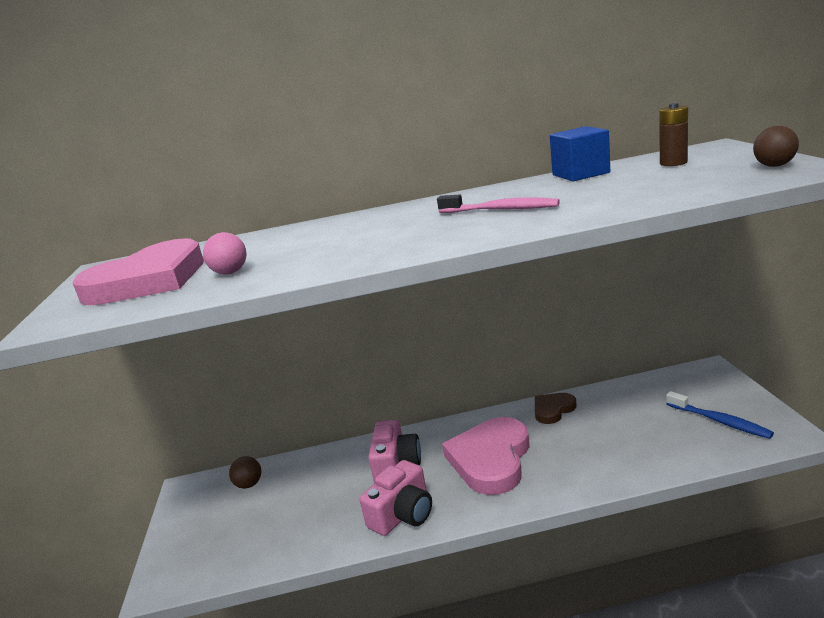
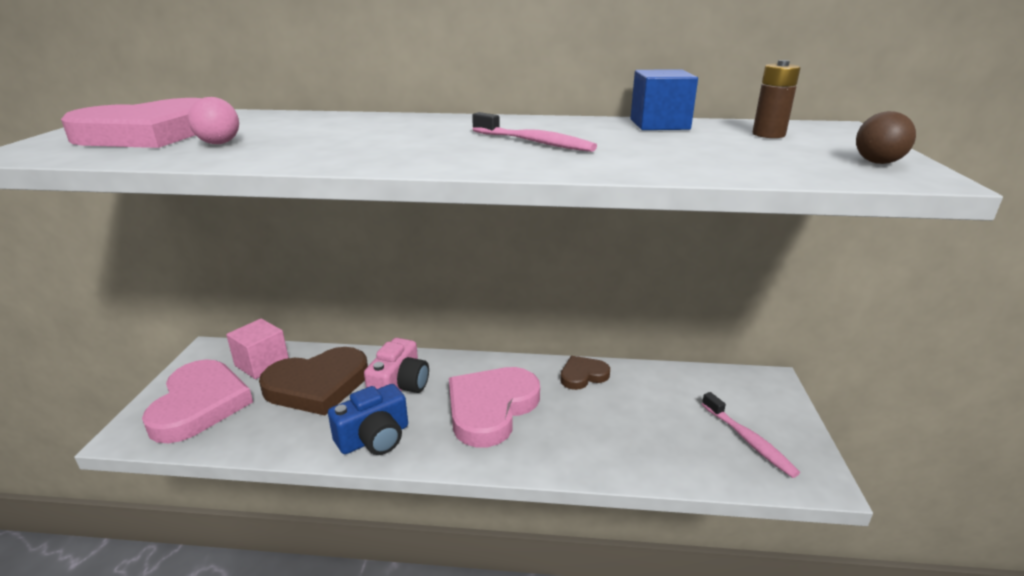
camera: 10 degrees right, 5 degrees up
(213, 537) = (199, 405): none -> pink heart
(249, 484) = (262, 364): brown ball -> pink cube
(317, 487) = (317, 385): none -> brown heart
(403, 514) = (374, 438): pink camera -> blue camera
(720, 421) = (749, 441): blue toothbrush -> pink toothbrush

